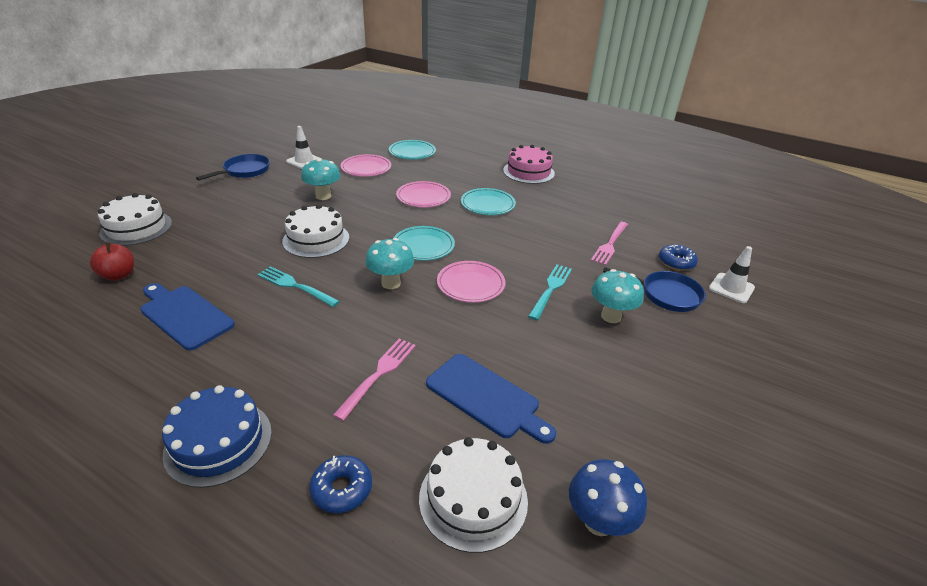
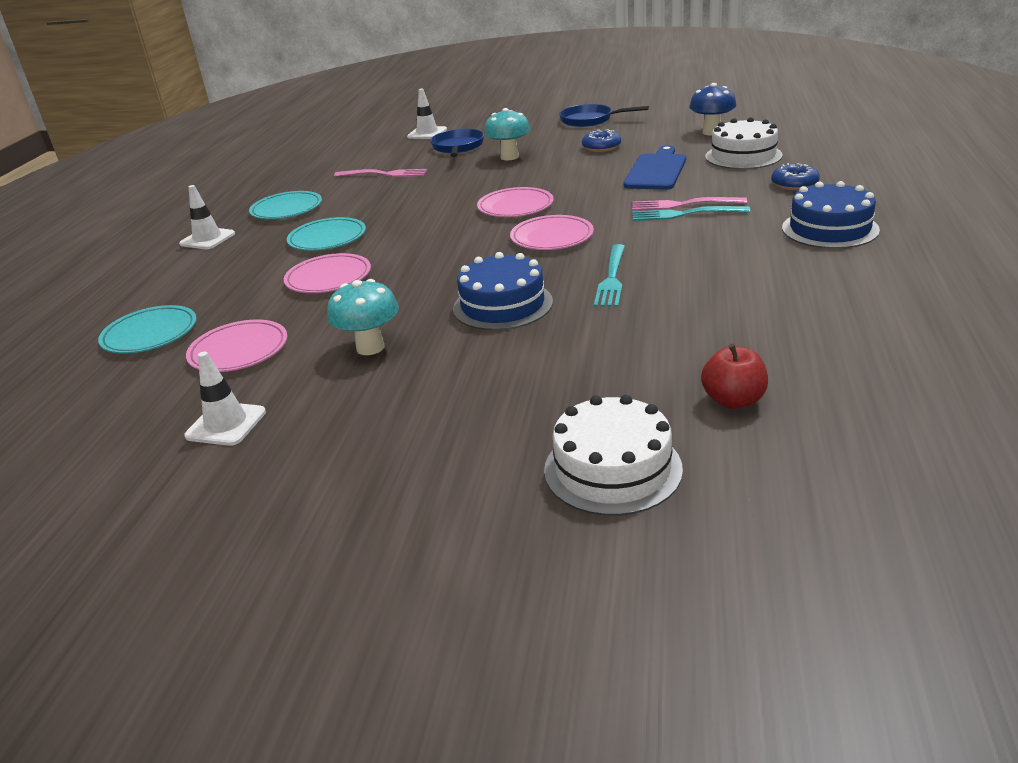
camera: 105 degrees left, 5 degrees down
(184, 315) = (735, 313): blue cutting board -> none
(244, 171) = (306, 473): blue pan -> blue pan (590, 120)
(316, 239) = (502, 305): white cake -> blue cake
(391, 283) = (552, 237): turquoise mushroom -> pink plate
(423, 246) = (461, 244): turquoise plate -> turquoise plate (287, 209)
(528, 172) = (207, 239): pink cake -> white traffic cone
(550, 289) = (490, 179): turquoise fork -> turquoise fork (685, 214)
(676, 262) = (399, 151): blue donut -> blue donut (601, 147)

